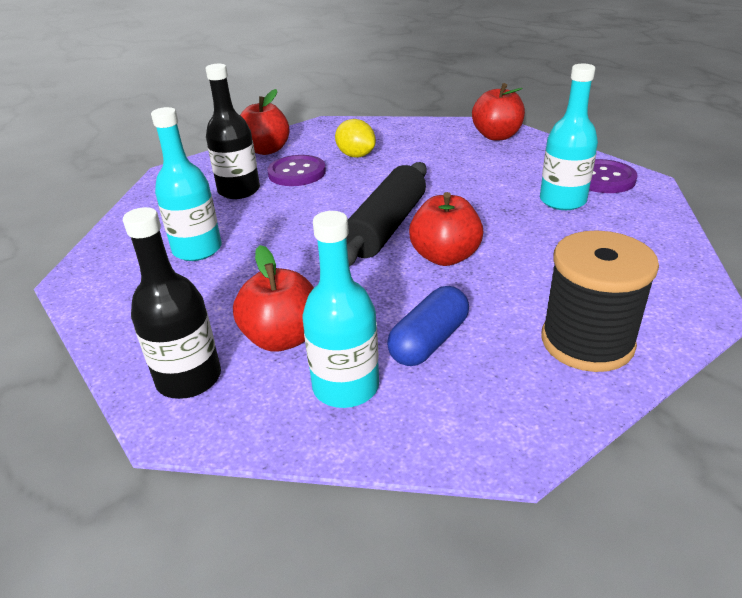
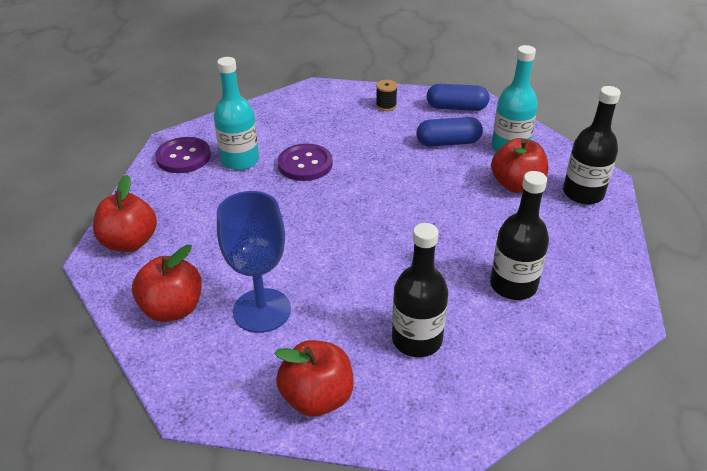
camera: 135 degrees left, 5 degrees up
(197, 249) = (513, 285): turquoise bottle -> black bottle
(297, 173) = (341, 326): purple button -> purple button (305, 164)
(356, 155) = (262, 310): yellow lemon -> blue goblet
(386, 227) = (366, 214): black rolling pin -> none
(445, 257) = (370, 173): red apple -> red apple (173, 309)
(507, 409) = (456, 108): none -> blue capsule
(587, 342) = (386, 105): black spool -> black spool, size x0.42

